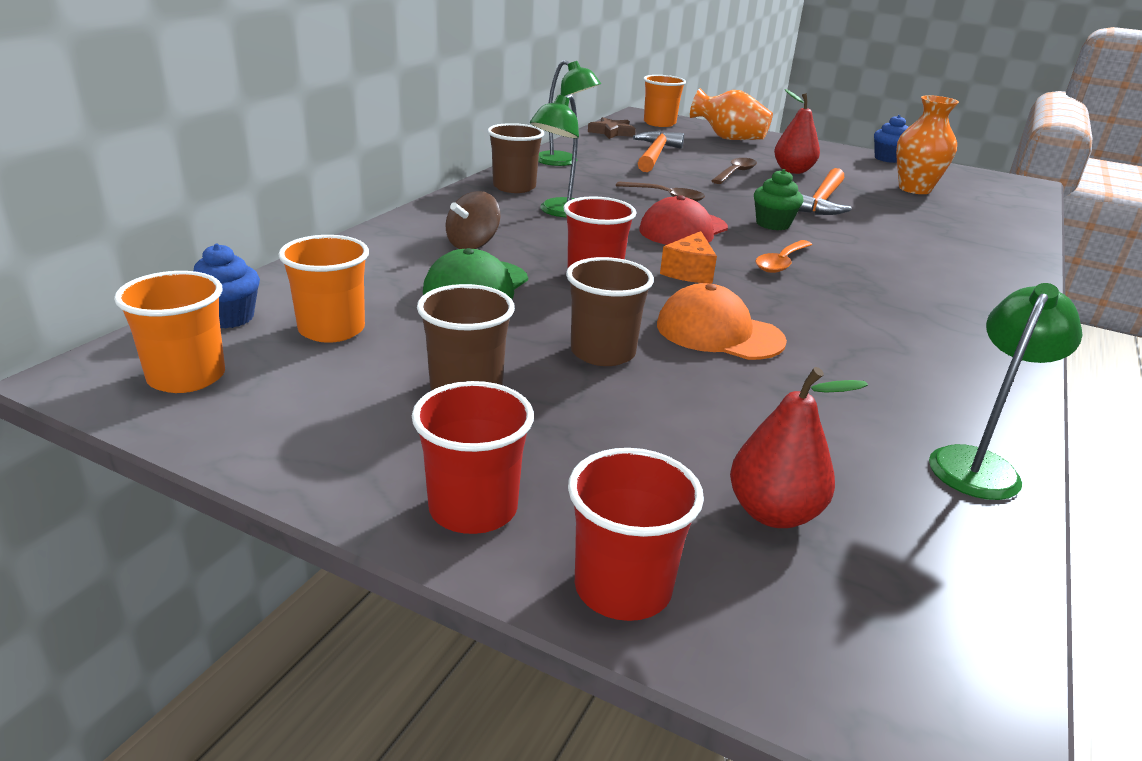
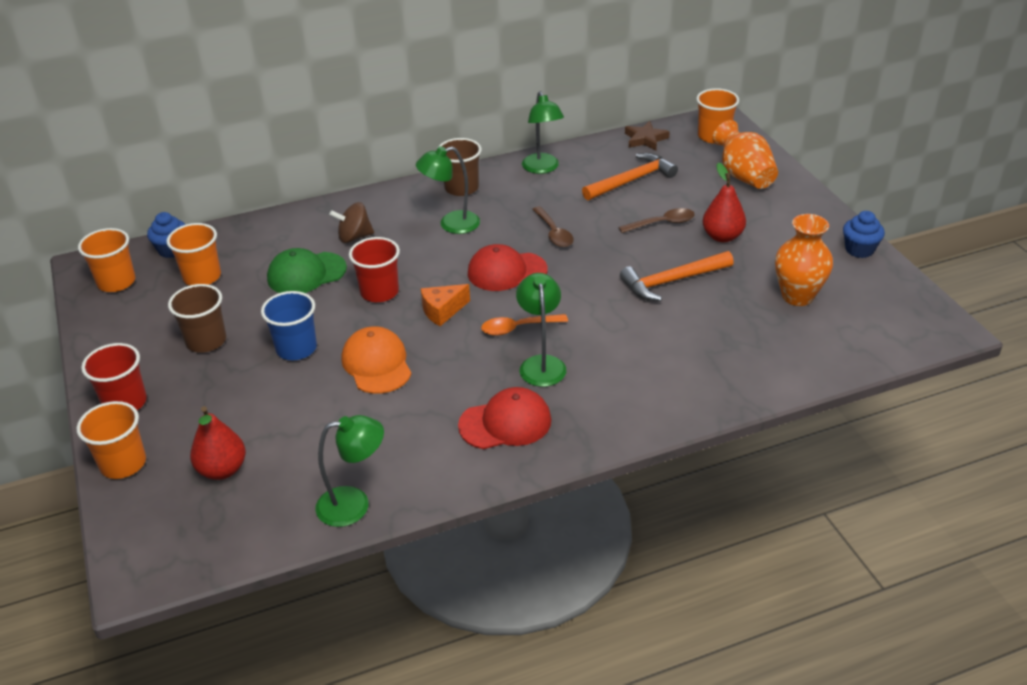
camera: 45 degrees right, 10 degrees up
(603, 352) = (296, 348): brown cup -> blue cup
(623, 588) = (123, 464): red cup -> orange cup
(773, 224) = (583, 290): green cupcake -> none
(856, 280) = (541, 364): none -> green lamp
(931, 331) = (505, 423): none -> red cap

